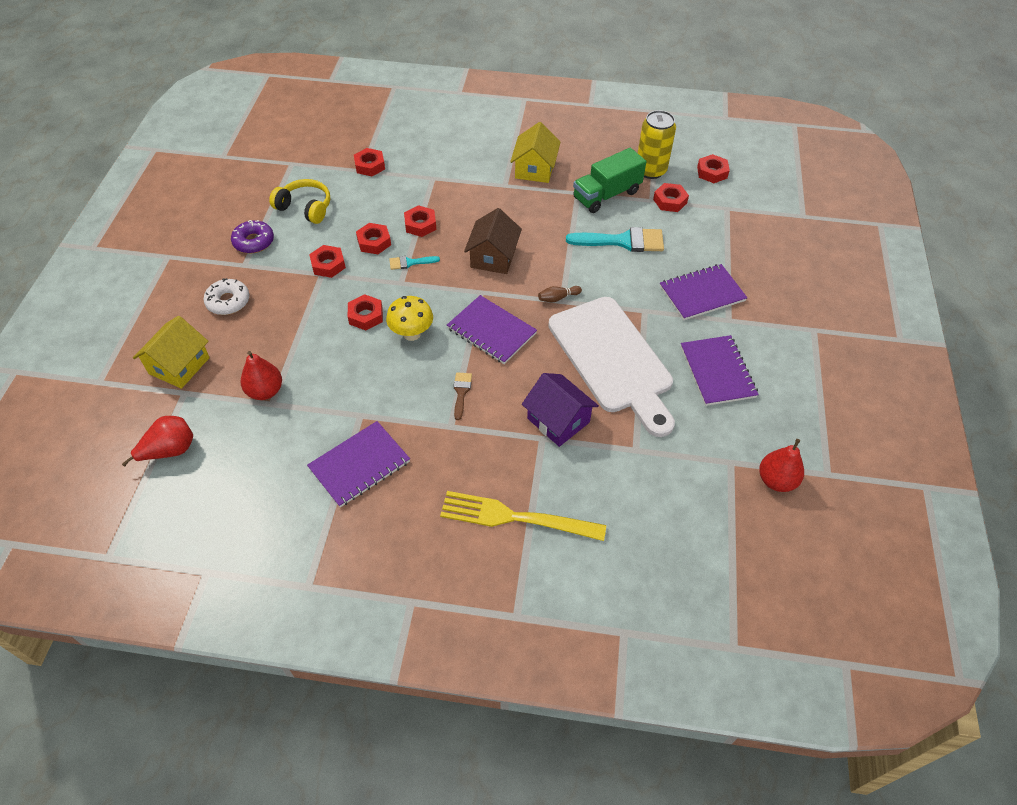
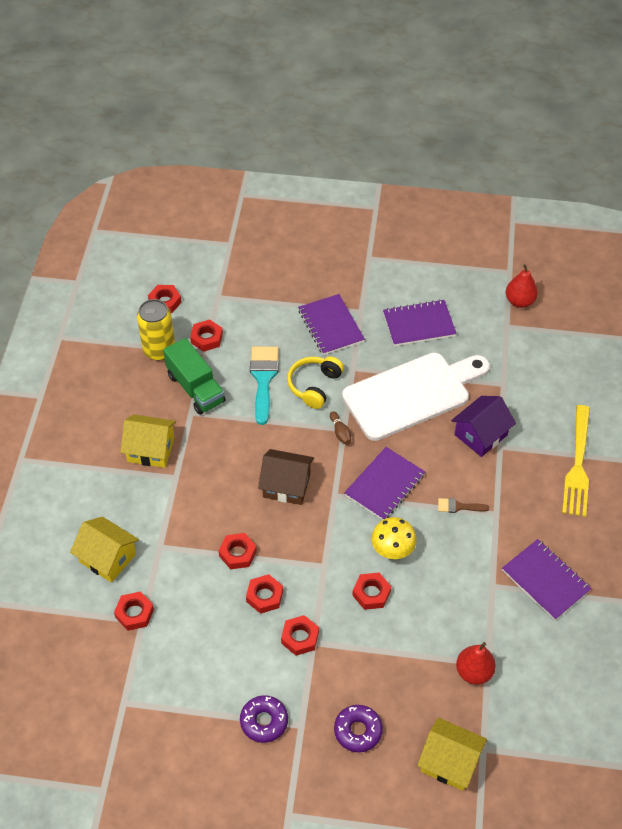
camera: 90 degrees left, 0 degrees up
(170, 450) = (552, 745): red pear -> none
(228, 301) = (358, 731): white donut -> purple donut
(305, 208) = (207, 674): yellow headphones -> yellow headphones (314, 385)
(410, 262) = (295, 559): turquoise brush -> none
(424, 149) = (108, 558): none -> yellow house

